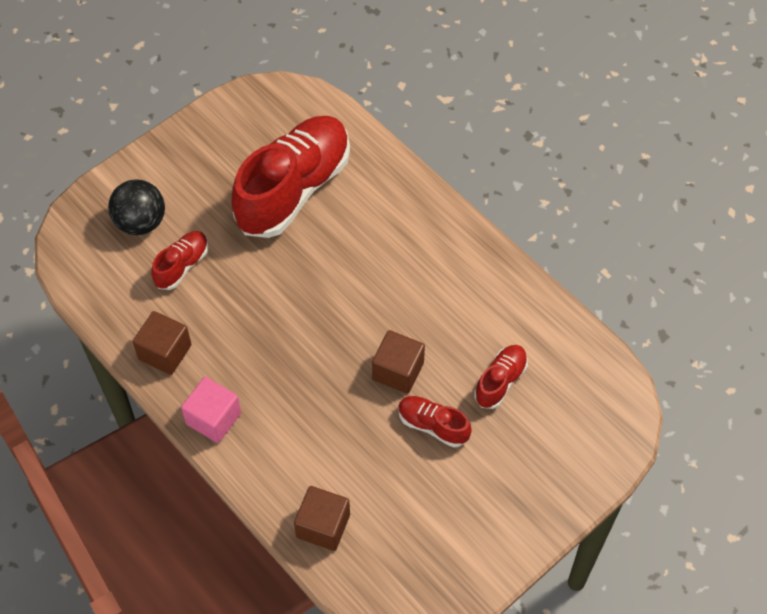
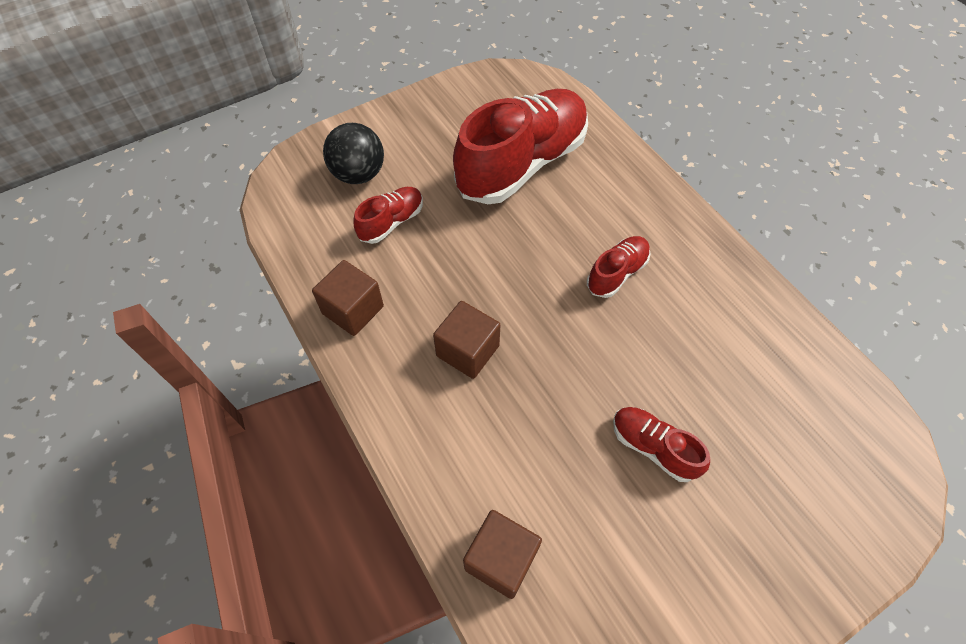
camera: 10 degrees right, 0 degrees up
(213, 418) = (391, 395): pink cube -> none
(398, 371) = (615, 373): brown cube -> brown cube (467, 351)
(500, 381) = (739, 405): red shoe -> red shoe (616, 273)

